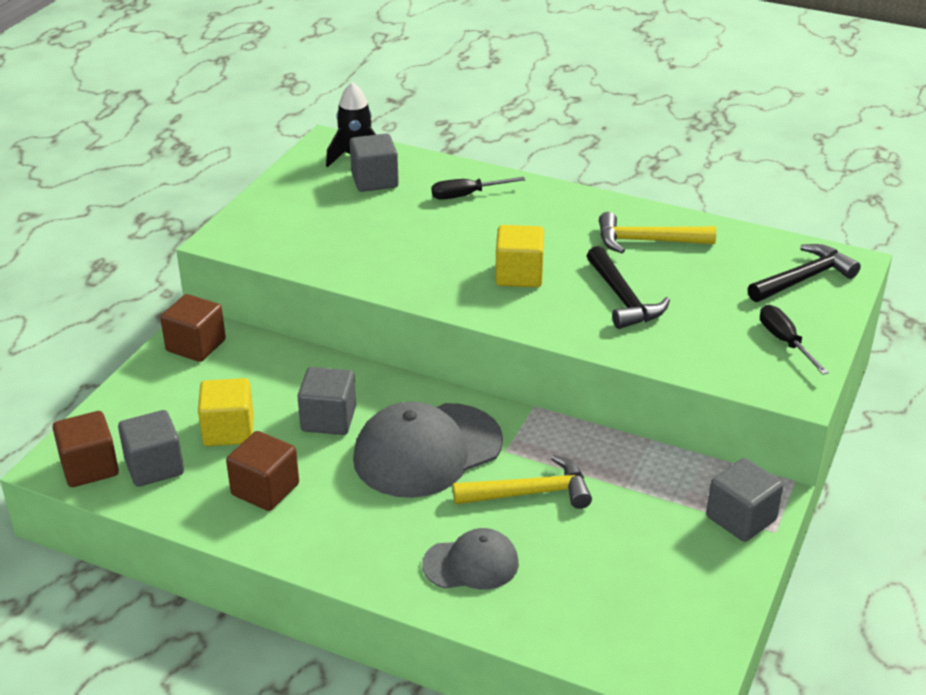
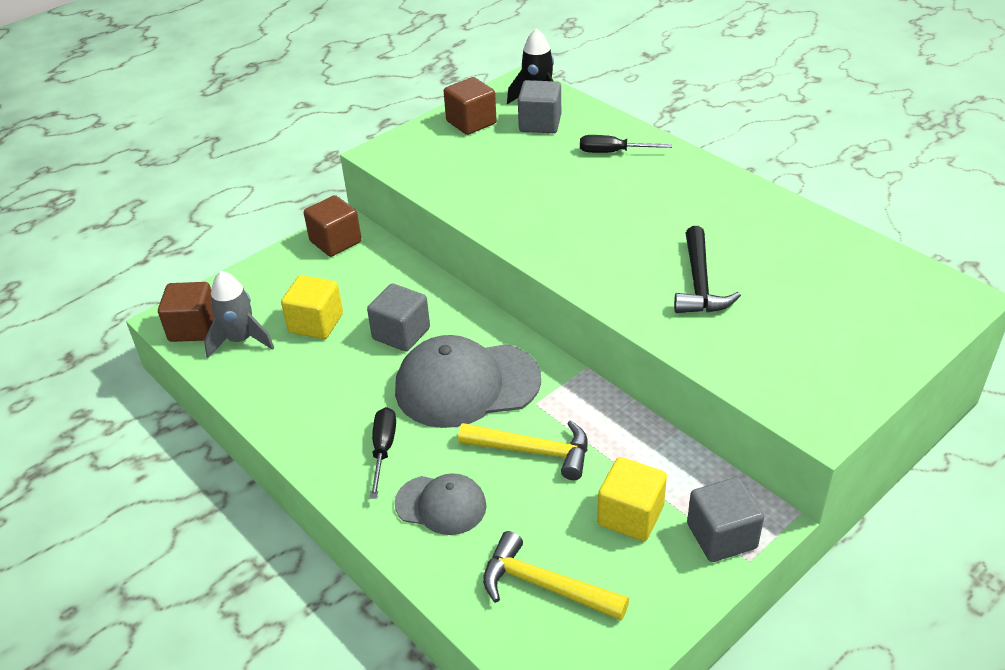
camera: 25 degrees right, 5 degrees up
(154, 467) = (241, 340): grey cube -> grey rocket
(265, 489) = (313, 384): brown cube -> brown cube (471, 122)
(519, 275) = (614, 238): yellow cube -> yellow cube (630, 515)
(646, 241) = (758, 230): yellow hammer -> yellow hammer (544, 586)
(785, 342) = (840, 366): black screwdriver -> black screwdriver (383, 450)
(804, 278) = (900, 303): black hammer -> none

